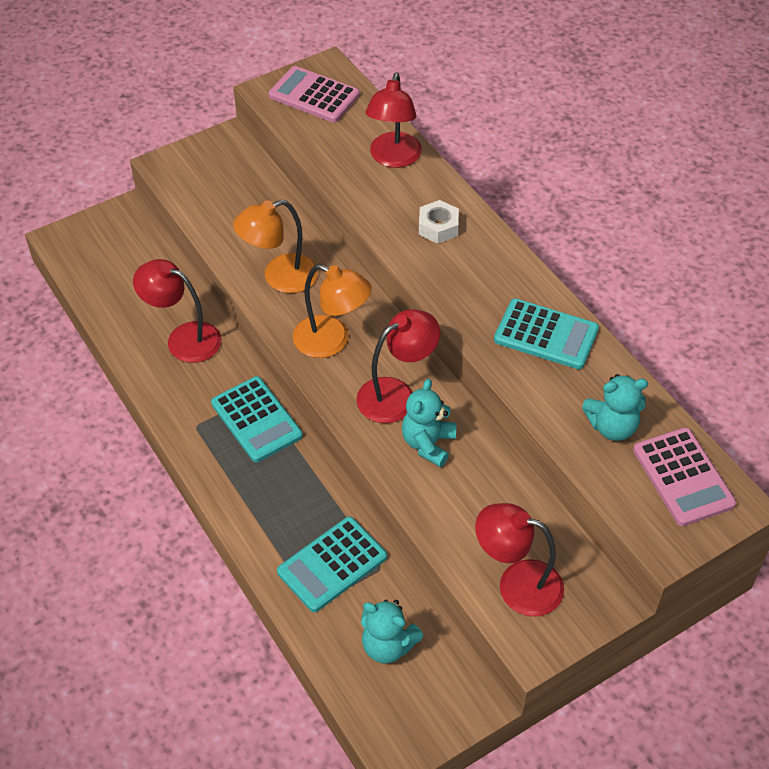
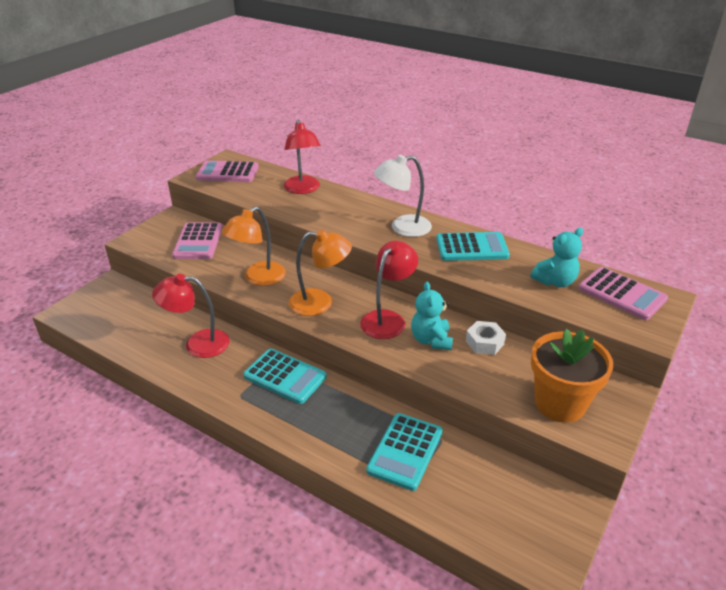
camera: 25 degrees left, 15 degrees down
(238, 192) = (198, 242): none -> pink calculator
(388, 645) = (486, 492): turquoise teddy bear -> none
(438, 227) = (358, 214): white nut -> white nut (484, 342)
(479, 270) = (402, 228): none -> white lamp
(517, 584) = (560, 403): red lamp -> orange flower pot

